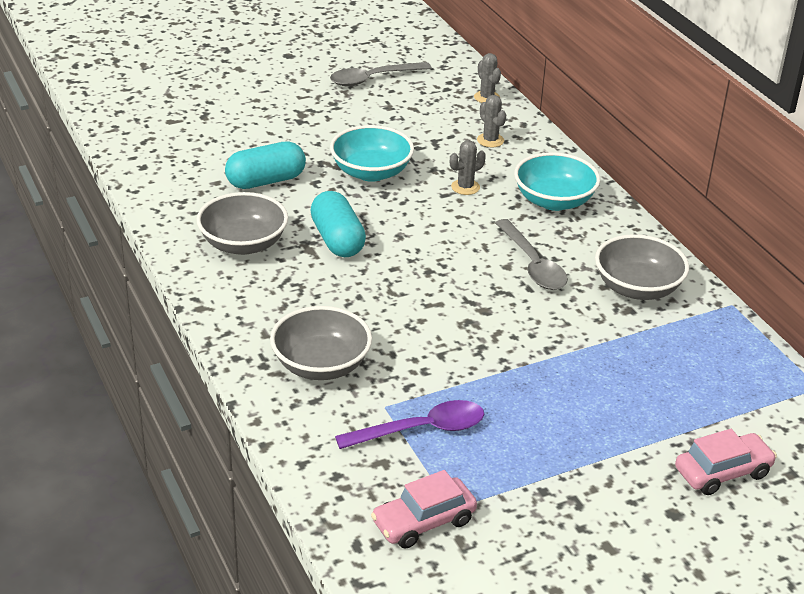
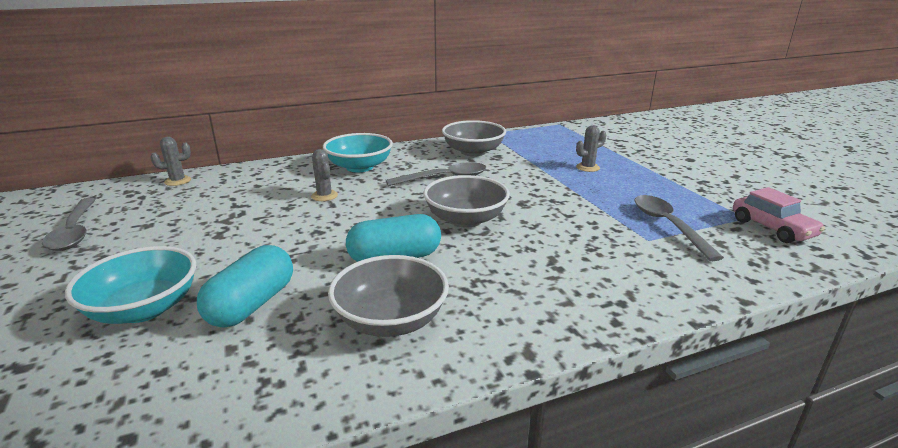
camera: 85 degrees left, 10 degrees down
(266, 181) = (252, 304): turquoise capsule -> turquoise capsule turned 45 degrees clockwise
(321, 365) = (606, 269): grey bowl -> grey bowl (465, 219)
(371, 172) = (273, 237): turquoise bowl -> turquoise bowl (144, 309)
(421, 430) = (668, 226): purple spoon -> grey spoon
(490, 140) = (253, 183): grey cactus -> grey cactus (587, 167)
(722, 472) = (645, 147): pink car -> none

